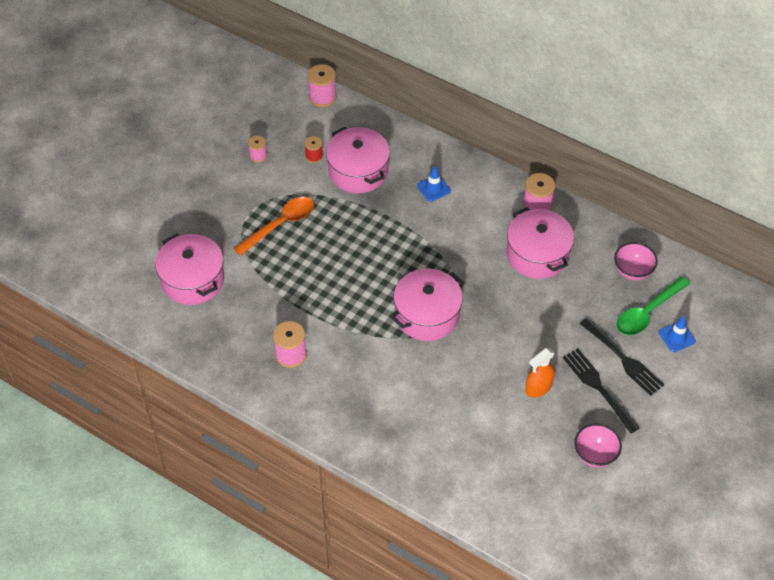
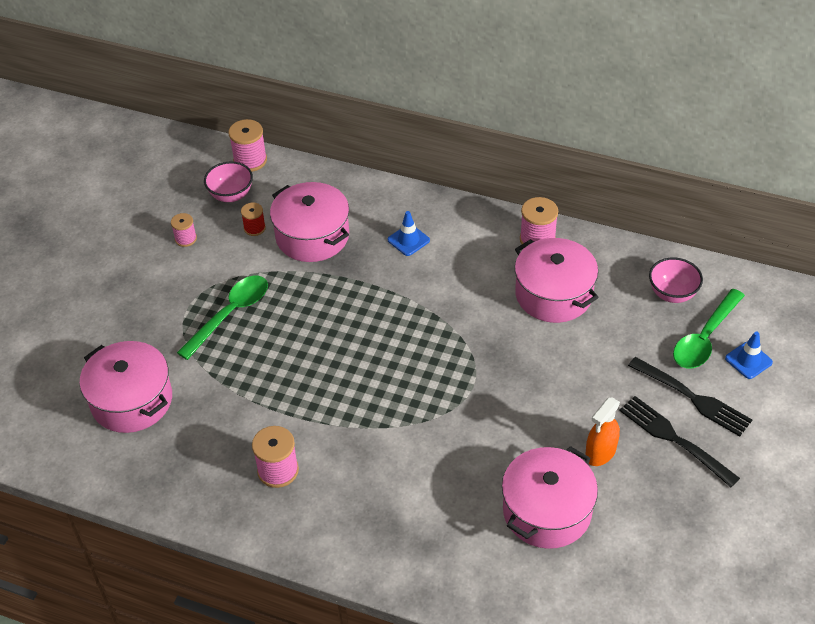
camera: 10 degrees left, 5 degrees down
(280, 225) = (230, 314): orange spoon -> green spoon
(427, 315) = (438, 390): pink pot -> pink pot (547, 511)
(595, 455) = (695, 523): pink bowl -> pink bowl (231, 195)

